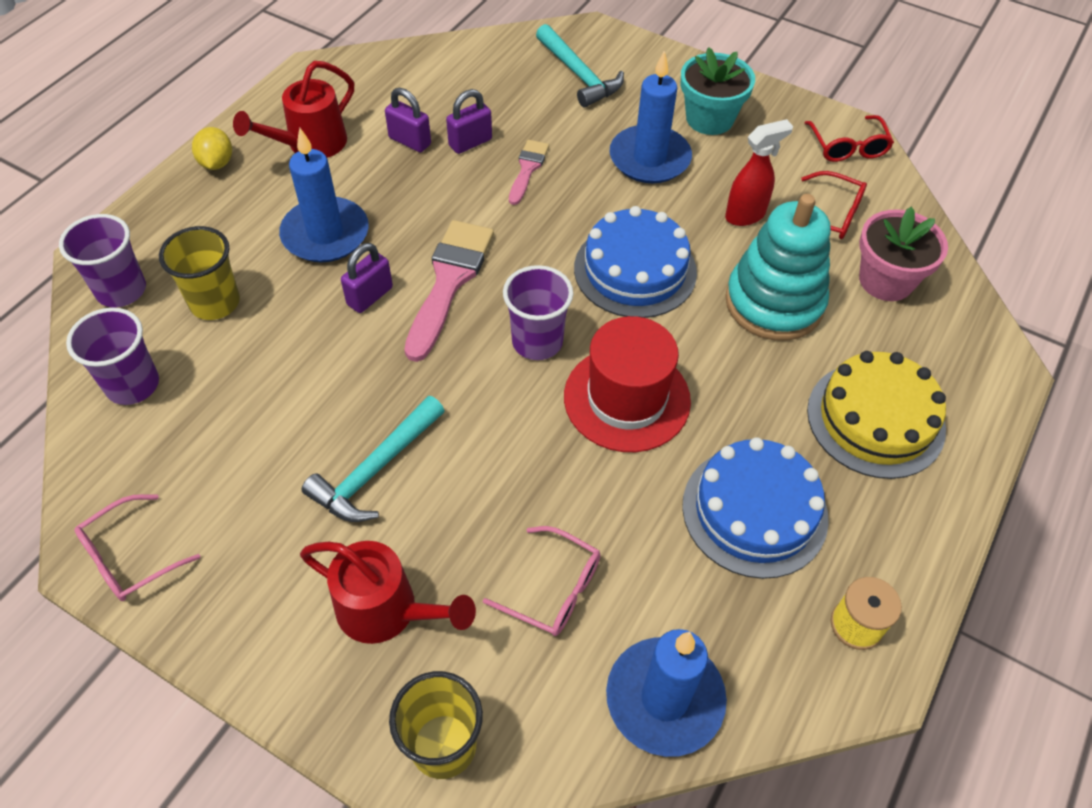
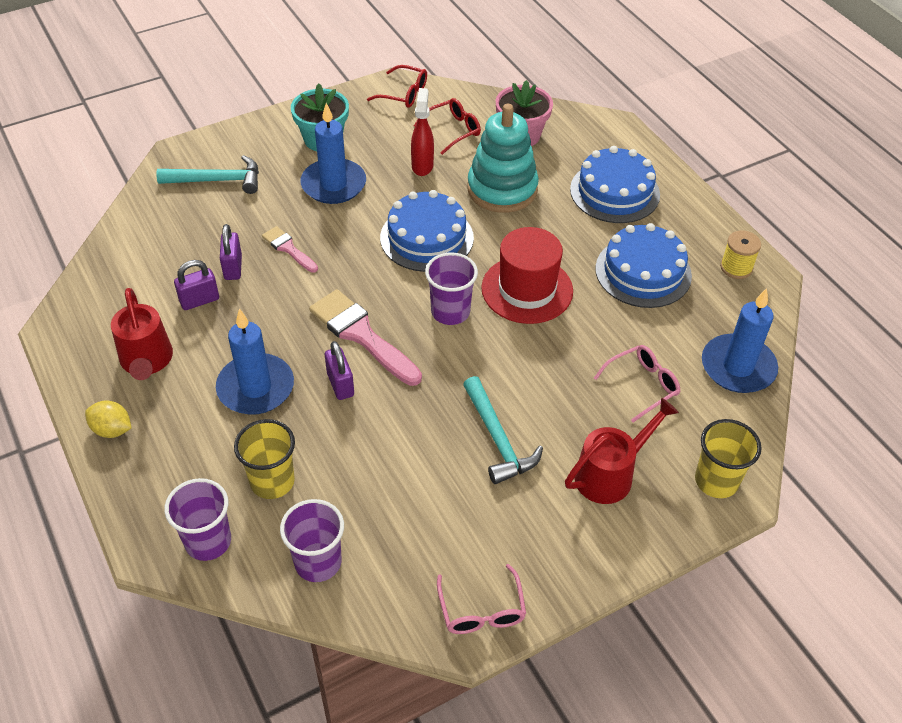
camera: 60 degrees left, 5 degrees down
(875, 419) = (614, 192): yellow cake -> blue cake

